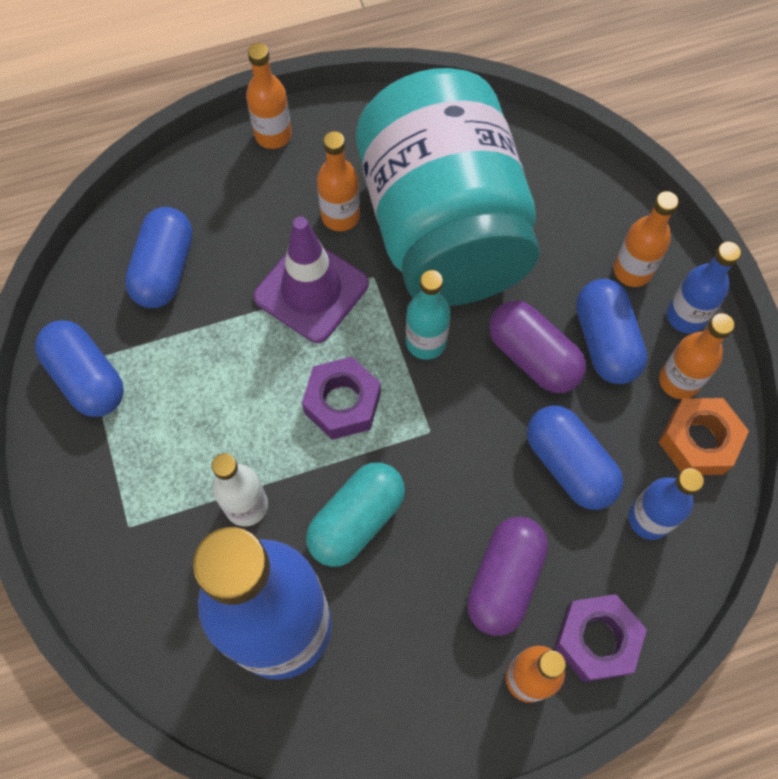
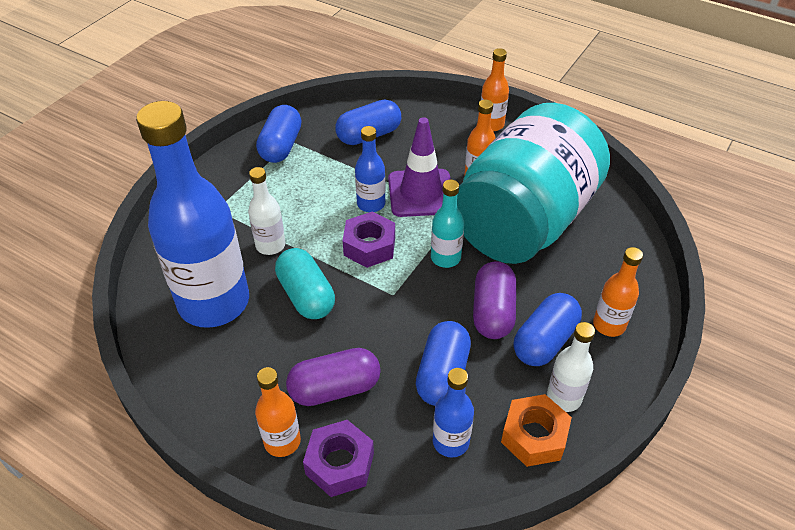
camera: 50 degrees right, 20 degrees down
(356, 520) = (306, 295): turquoise capsule -> turquoise capsule turned 60 degrees clockwise
(679, 381) = (563, 398): orange bottle -> white bottle
(686, 316) = (613, 373): blue bottle -> blue bottle (371, 204)

